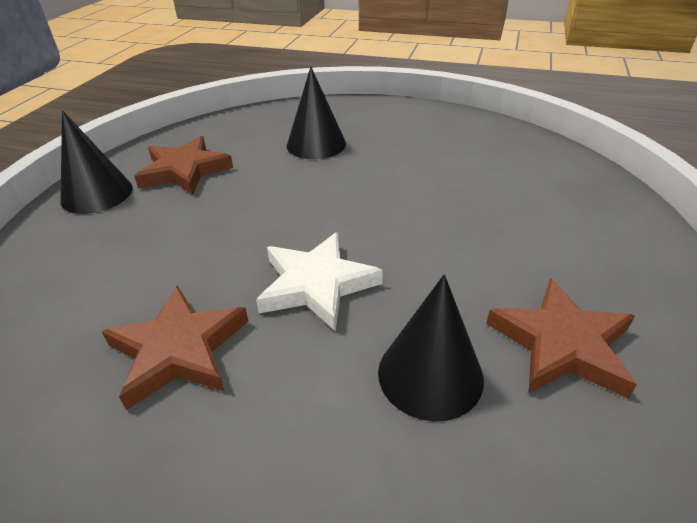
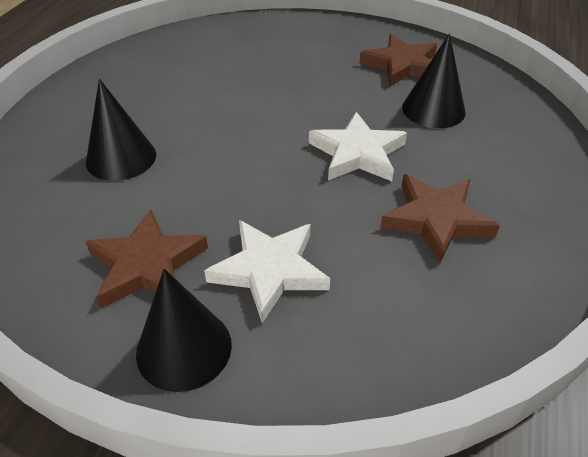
camera: 90 degrees left, 5 degrees up
(152, 227) = (269, 271): none -> white star

